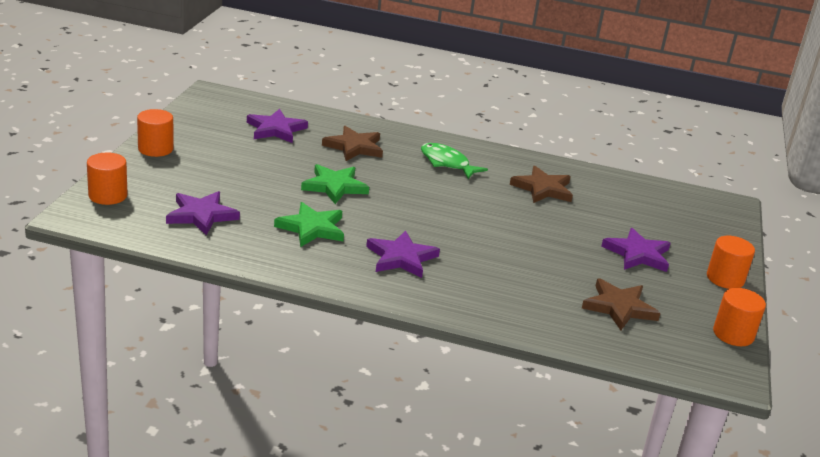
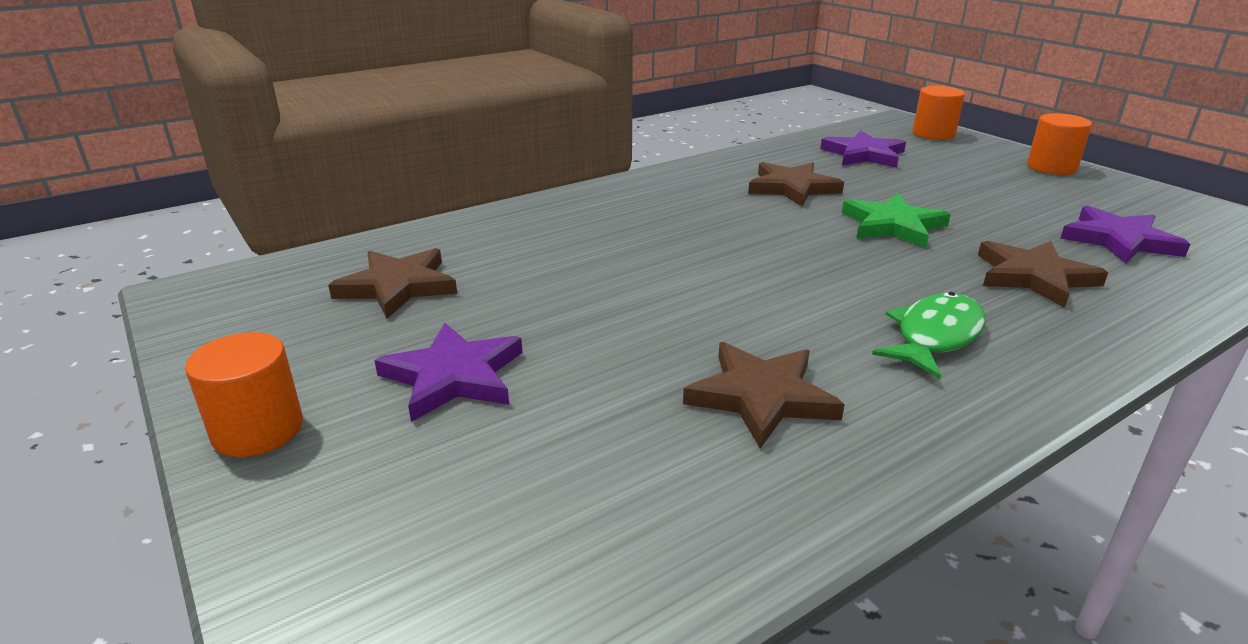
camera: 135 degrees right, 0 degrees up
(312, 228) = (792, 188): green star -> brown star
(401, 258) = (680, 208): purple star -> none
(447, 163) = (935, 336): green fish -> green fish turned 45 degrees counterclockwise
(733, 334) = (202, 339): orange cylinder -> none

